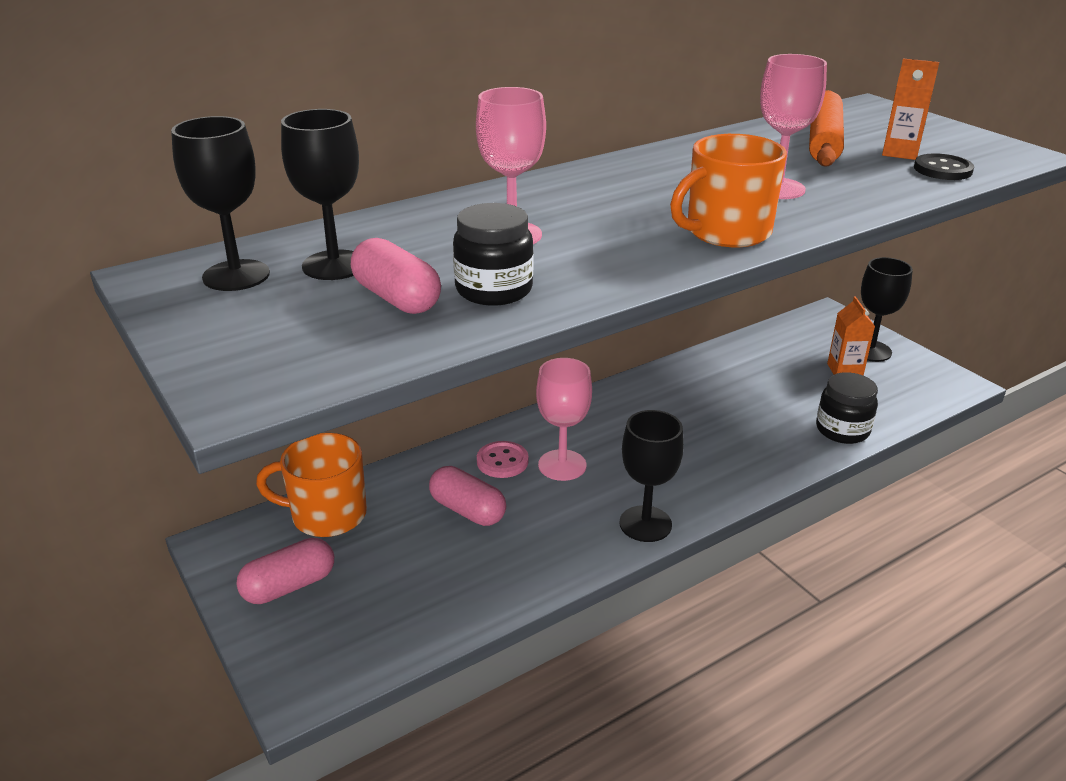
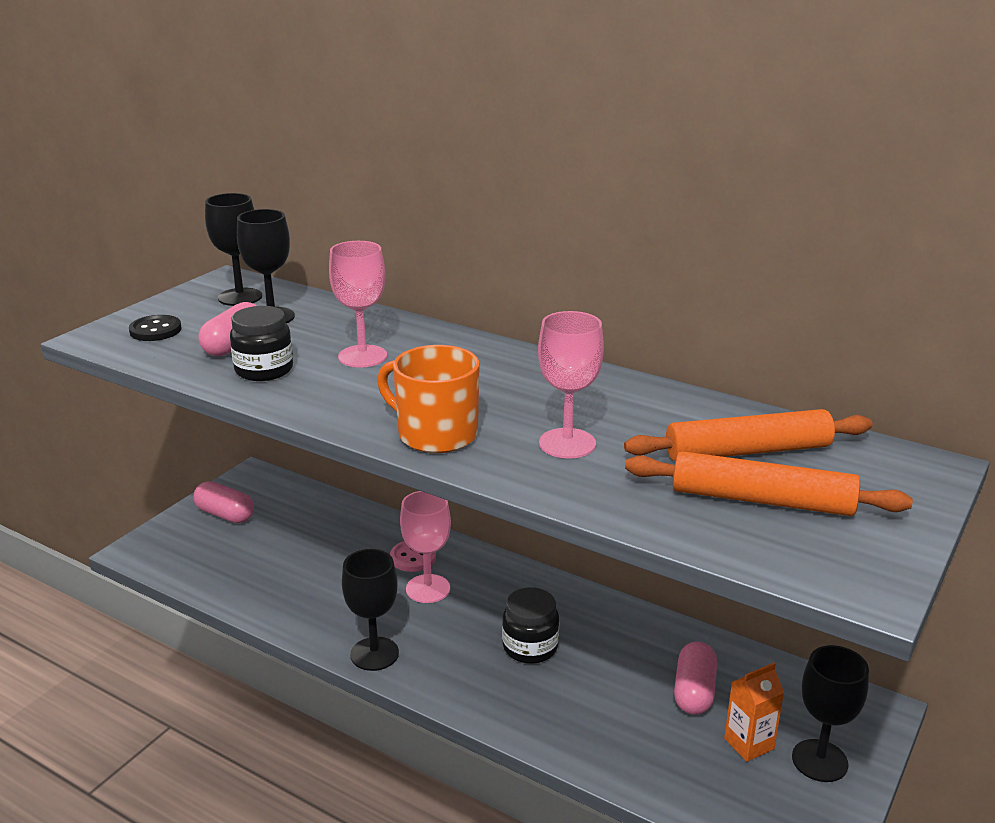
camera: 65 degrees right, 5 degrees down
(326, 515) = (303, 503): orange mug -> none
(467, 510) = (341, 560): pink capsule -> pink capsule (694, 692)
(842, 430) = (616, 759): black jar -> black jar (530, 647)
(900, 152) = (762, 500): orange carton -> orange rolling pin
(942, 170) = (732, 531): black button -> black button (155, 330)

